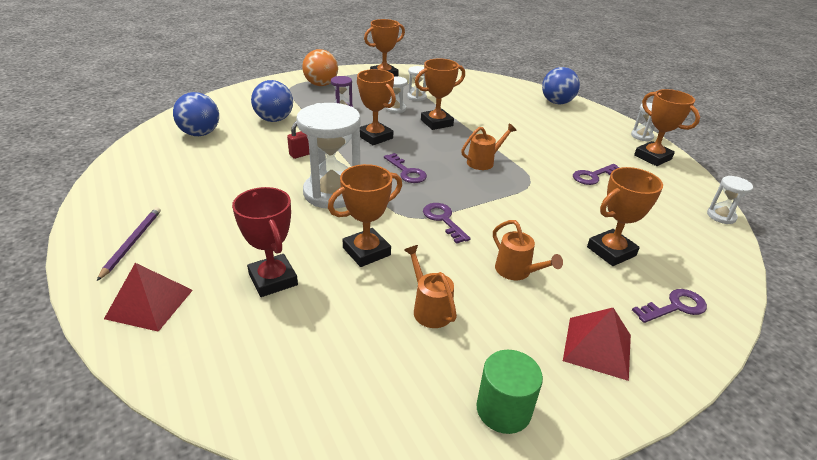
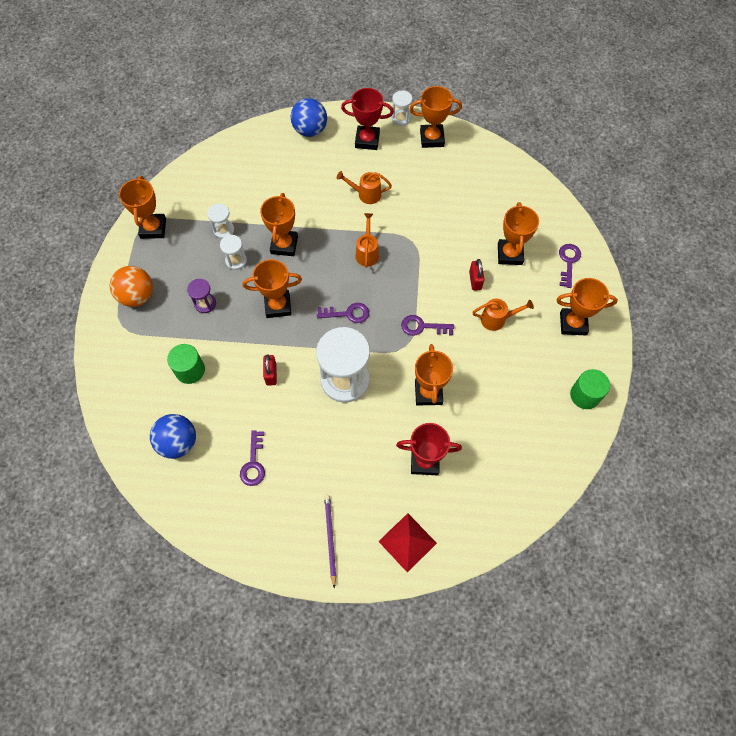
camera: 55 degrees left, 30 degrees up
(132, 243) = (330, 538): purple pencil -> purple pencil turned 45 degrees clockwise
(274, 119) = (190, 370): blue ball -> green cylinder
(429, 308) = (500, 387): orange watering can -> orange watering can (365, 194)
(543, 237) = (475, 280): none -> red padlock
(592, 128) = (367, 140): none -> red trophy
(593, 176) = (430, 196): purple key -> purple key (253, 463)
(597, 347) = (573, 323): red pyramid -> orange trophy
(721, 216) = (516, 163): white hourglass -> none

